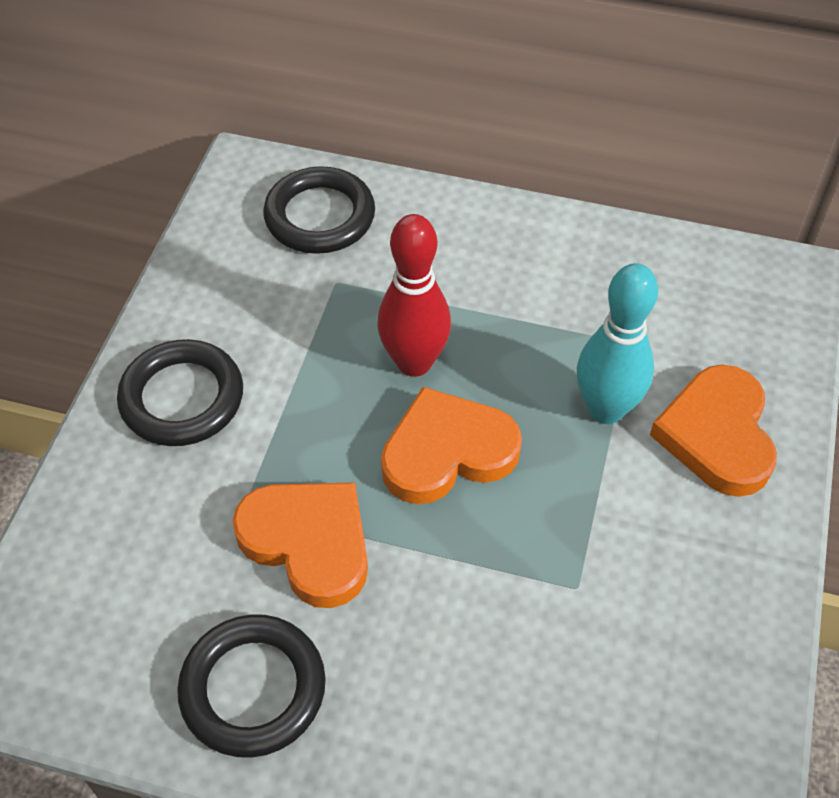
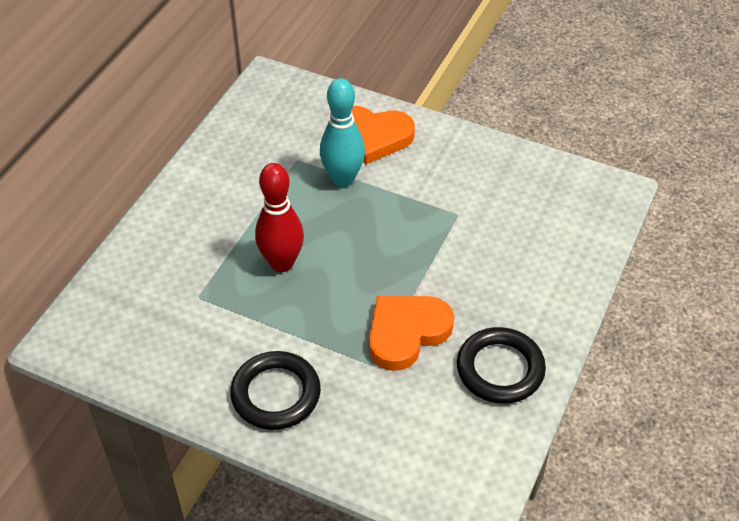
camera: 80 degrees left, 5 degrees down
(320, 216) = (131, 299): black ring -> none
(447, 452) = (355, 256): orange heart -> none

